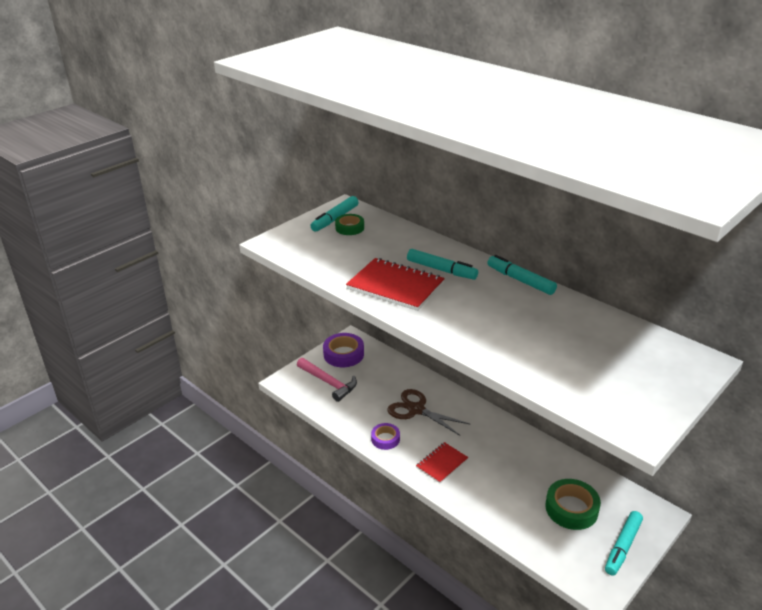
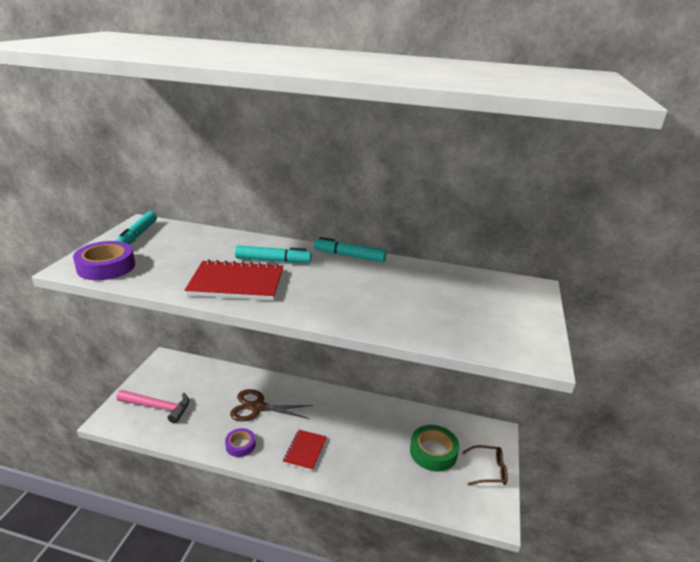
camera: 30 degrees left, 5 degrees down
(343, 354) = (163, 375): purple tape -> purple tape (106, 267)
(349, 228) = (158, 241): green tape -> none
(622, 547) = (488, 470): turquoise marker -> brown glasses

